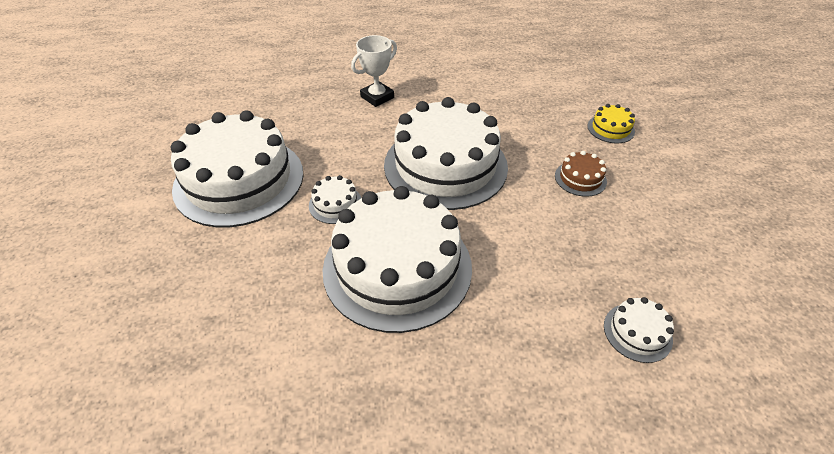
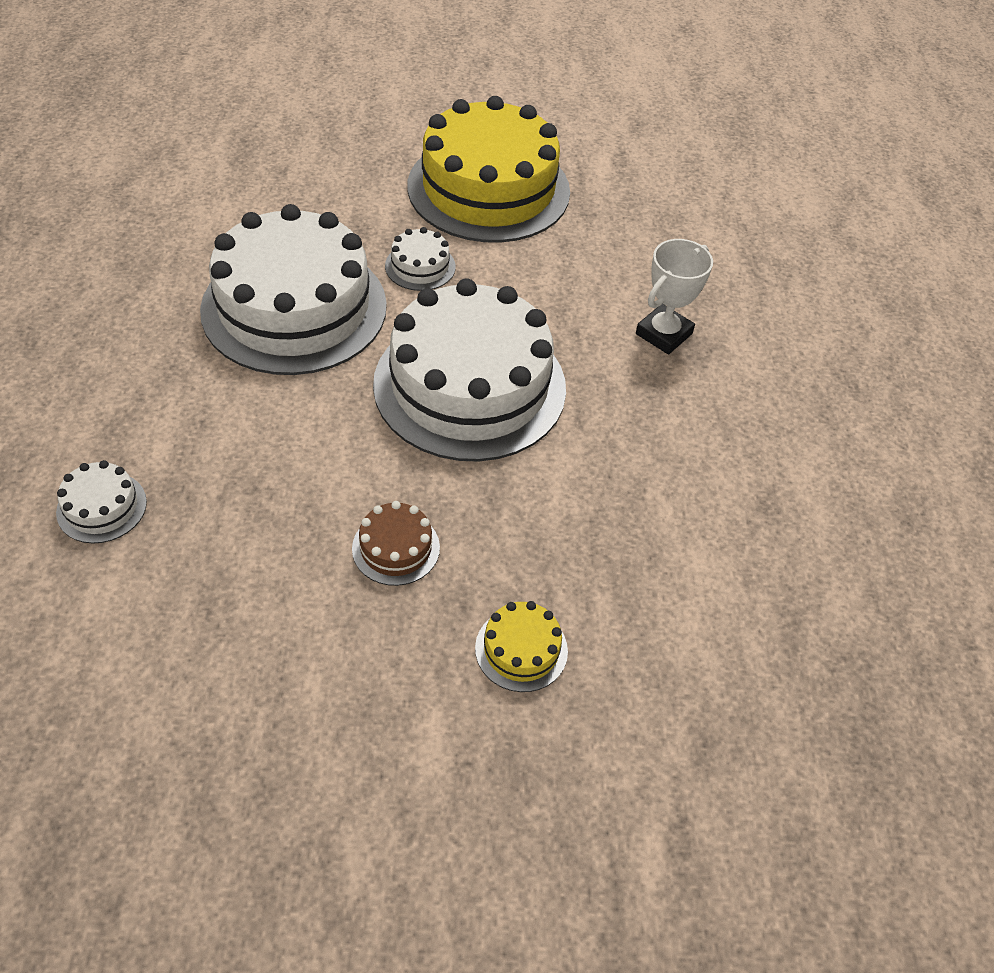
camera: 95 degrees right, 5 degrees up
(239, 180) = (488, 189): white cake -> yellow cake
(377, 97) = (663, 334): white trophy -> white trophy turned 75 degrees clockwise

